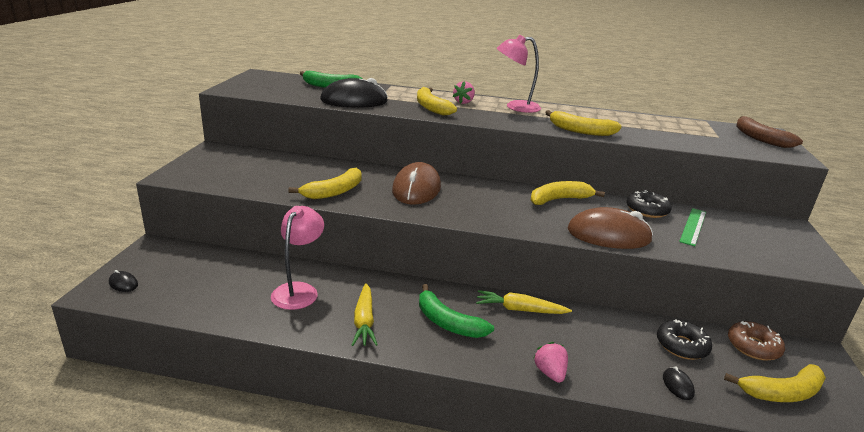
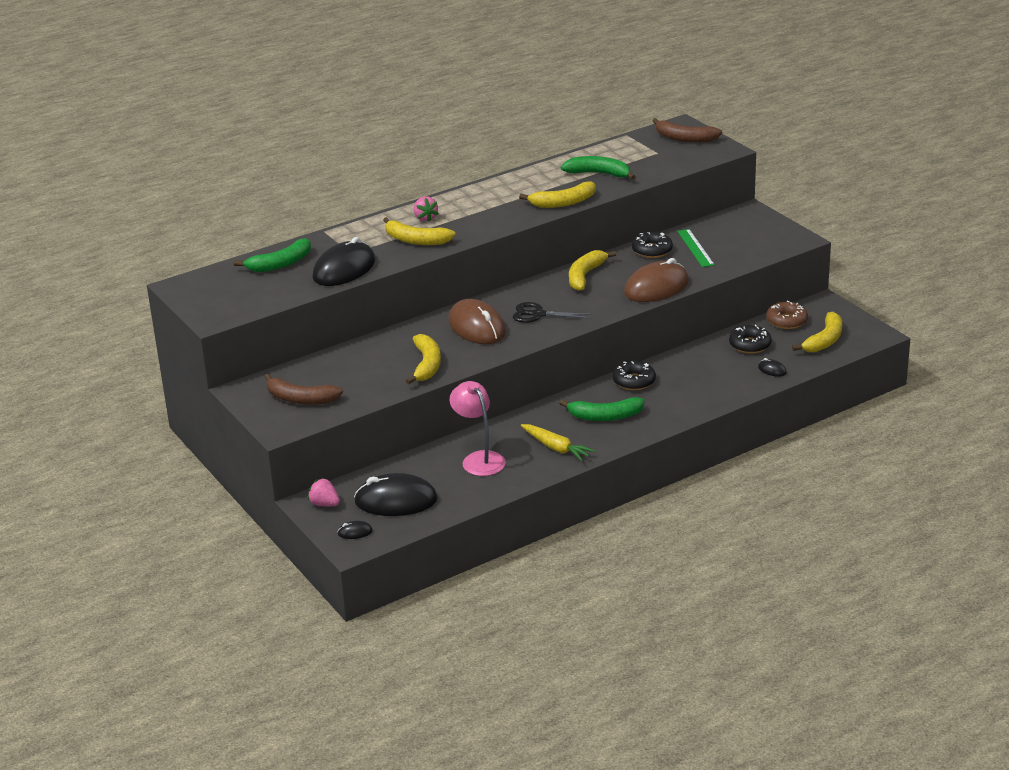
camera: 40 degrees left, 5 degrees up
(192, 281) = (396, 501): none -> black mouse
(225, 168) = (300, 399): none -> brown banana
(475, 204) = (538, 314): none -> black scissors
(515, 107) = (473, 200): pink lamp -> none
(520, 310) = (634, 381): yellow carrot -> black donut
(550, 373) = (702, 406): pink strawberry -> pink strawberry (324, 504)
(642, 129) = (599, 174): none -> green banana

